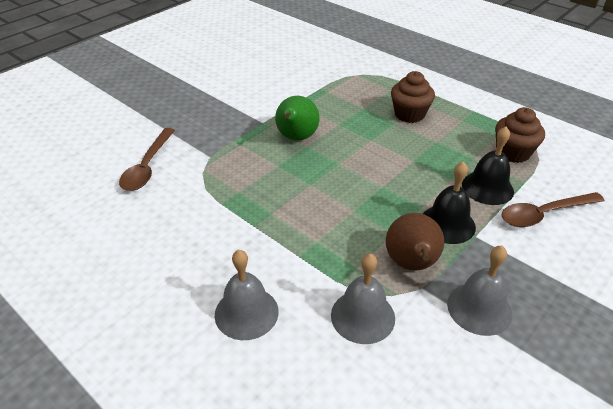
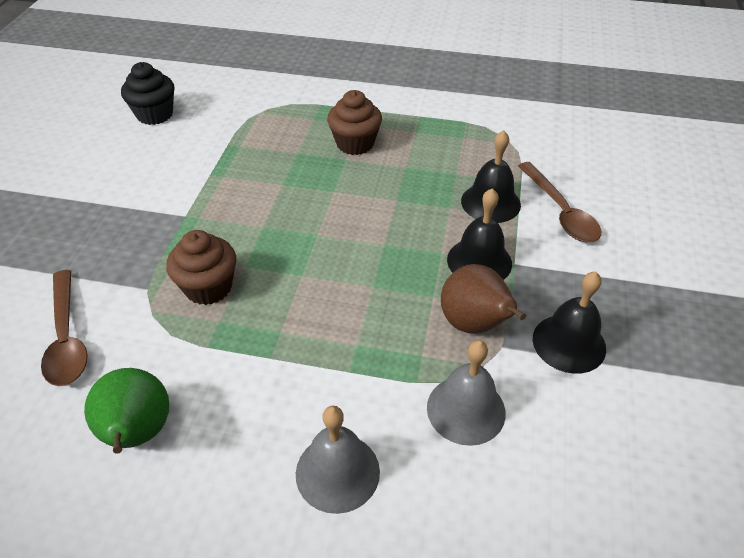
camera: 30 degrees left, 5 degrees up
(286, 57) = (155, 114): none -> black cupcake
(296, 138) = (243, 221): green pear -> green pear (138, 434)
(479, 308) = (569, 343): grey bell -> black bell
(513, 153) = (489, 152): brown cupcake -> brown cupcake (208, 287)
(544, 214) = (560, 211): brown spoon -> brown spoon turned 60 degrees counterclockwise

